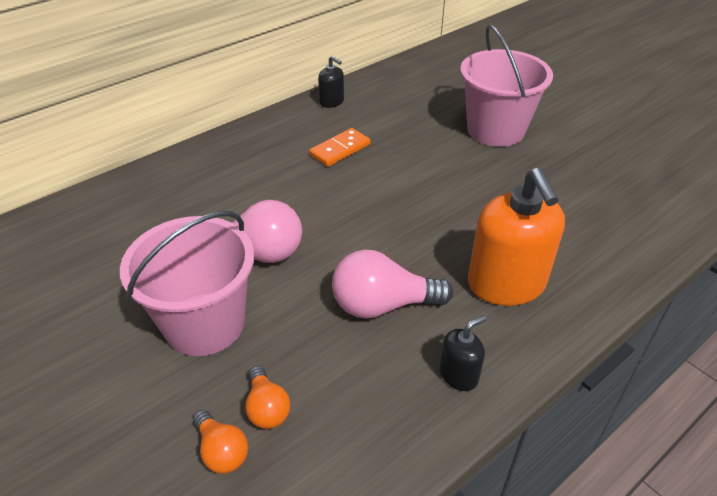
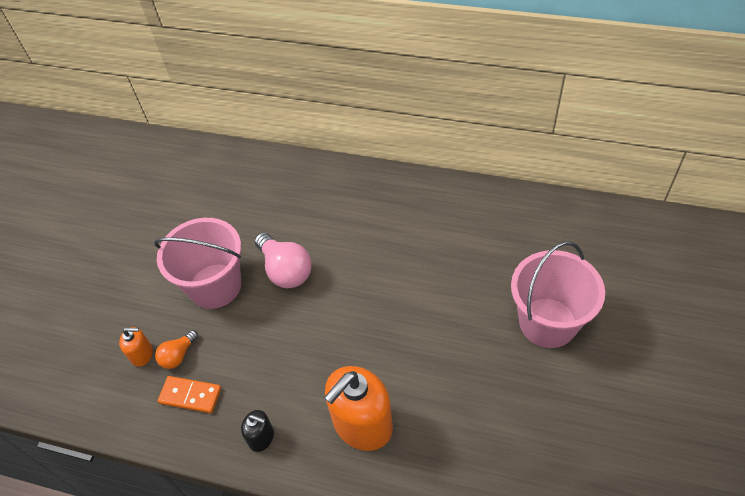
camera: 60 degrees right, 10 degrees up
(222, 451) = (142, 354): orange light bulb -> orange soap dispenser
(332, 102) = (480, 197): black soap dispenser -> none
(340, 150) = (425, 241): orange domino -> orange domino (190, 396)
(382, 305) = (290, 363): pink light bulb -> none

